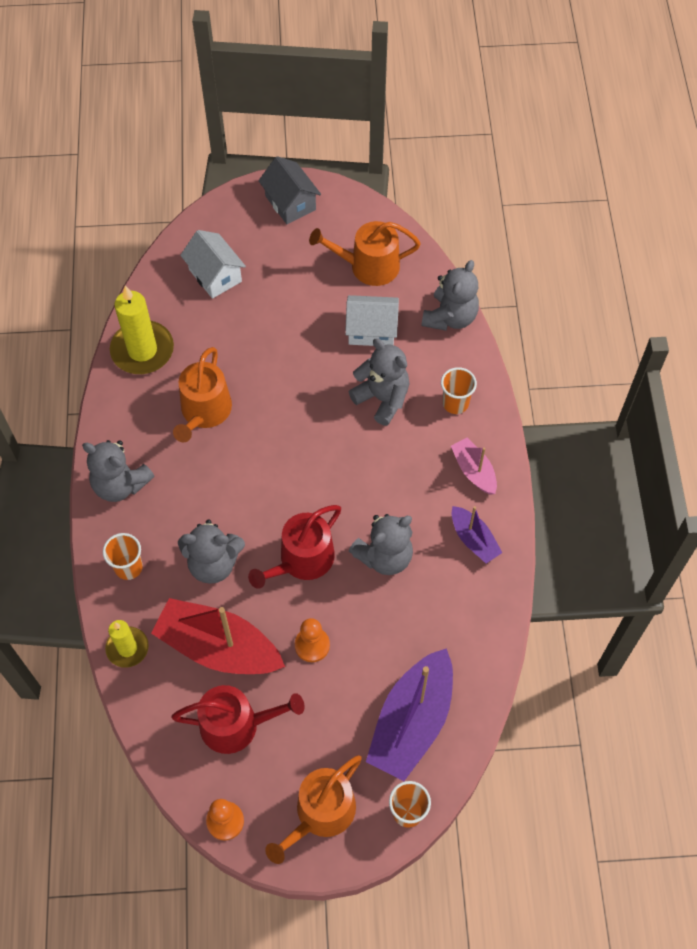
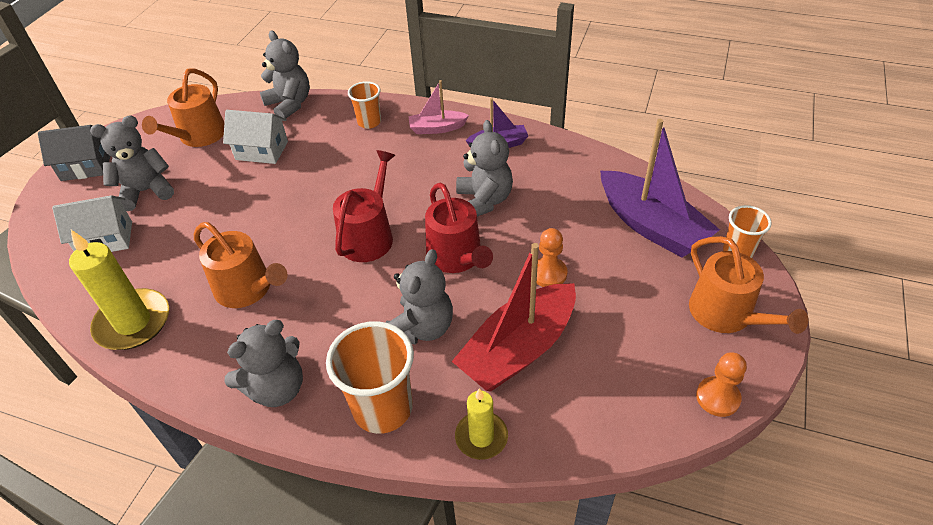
camera: 65 degrees left, 15 degrees down
(128, 567) = (383, 408): orange cup -> orange cup, size x1.73
(237, 724) = (611, 357): red watering can -> red watering can (369, 235)
(371, 330) = (262, 150): white house -> white house turned 75 degrees clockwise
(382, 398) = (332, 161): grey teddy bear -> grey teddy bear (146, 191)

